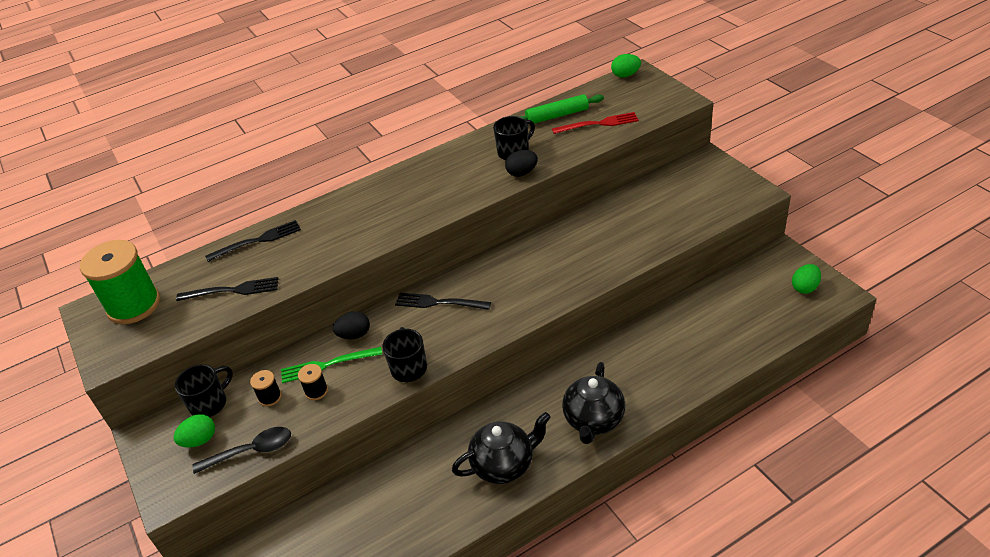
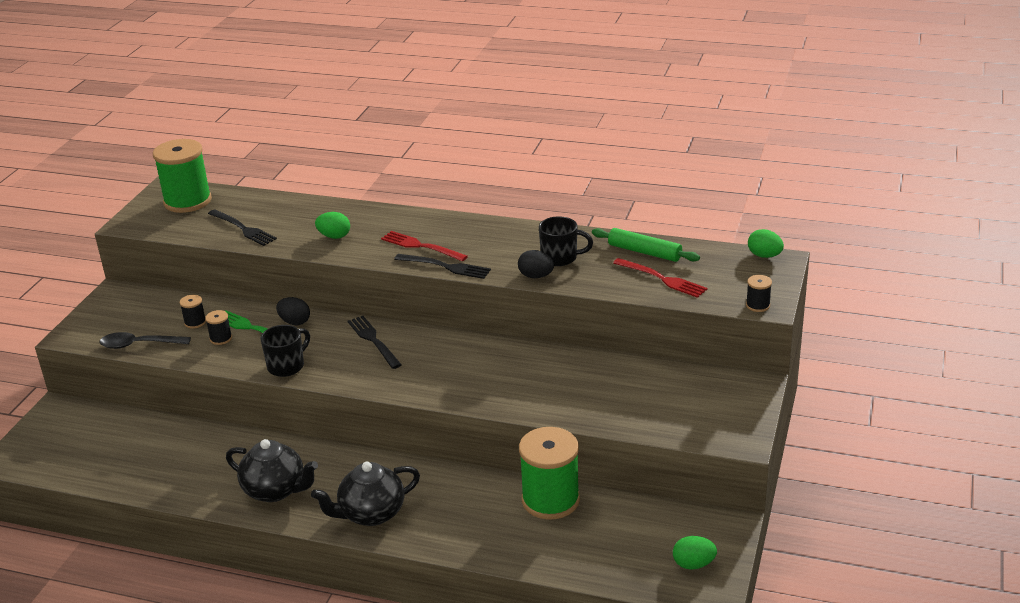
camera: 45 degrees right, 10 degrees down
(200, 440) = (128, 318): green egg -> green egg (334, 236)
(209, 403) = (164, 301): black mug -> none
(251, 451) = (139, 345): black spoon -> black spoon turned 150 degrees clockwise
(258, 240) = (307, 207): black fork -> black fork (446, 267)
(405, 207) = (420, 246): none -> red fork
(676, 318) = (550, 500): none -> green spool
(677, 103) = (758, 305): none -> black spool

